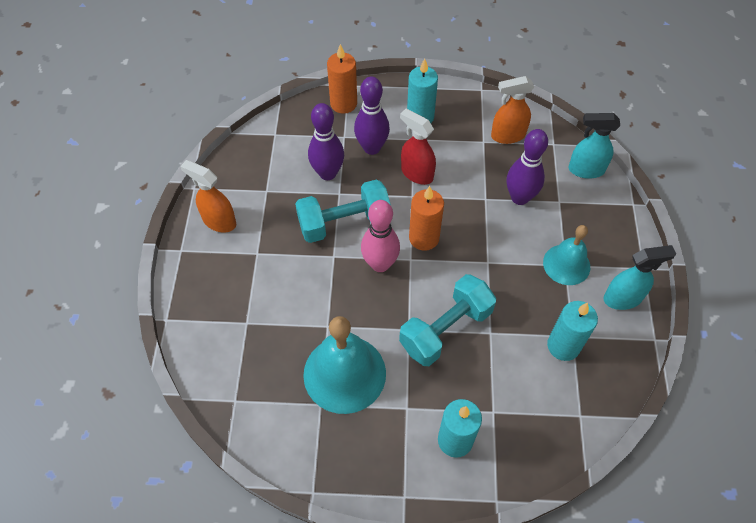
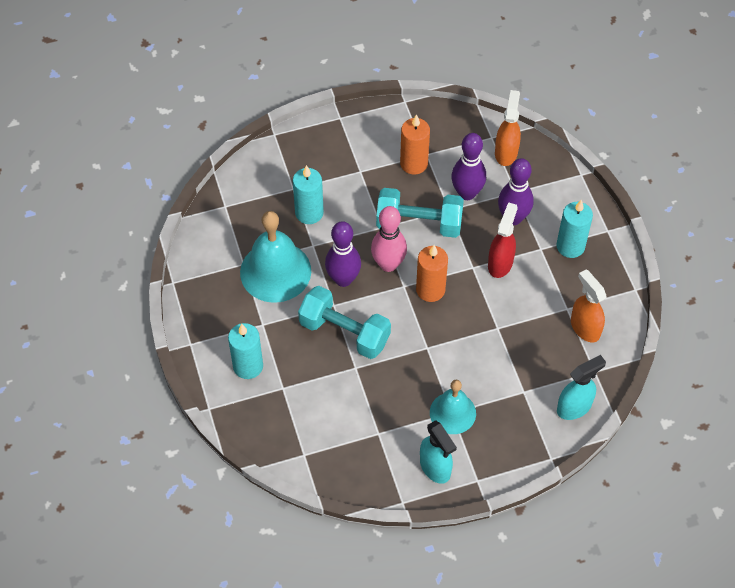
camera: 70 degrees right, 0 degrees up
(219, 221) = (379, 132): orange spray bottle -> orange spray bottle (506, 152)
(343, 104) = (555, 178): orange candle -> orange candle (414, 163)
(344, 223) = (419, 223): turquoise dumbbell -> turquoise dumbbell turned 45 degrees counterclockwise
(519, 198) = (512, 356): purple bowling pin -> purple bowling pin (343, 279)
(563, 346) = (365, 427): turquoise candle -> turquoise candle (309, 213)
(585, 170) = (574, 407): turquoise spray bottle -> turquoise spray bottle turned 75 degrees clockwise

